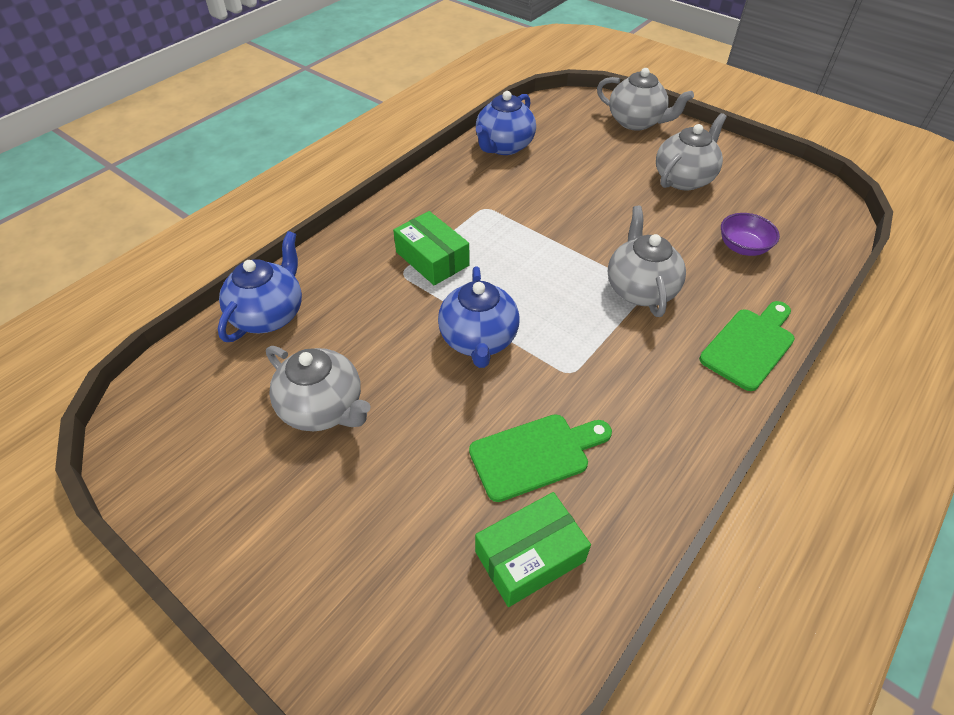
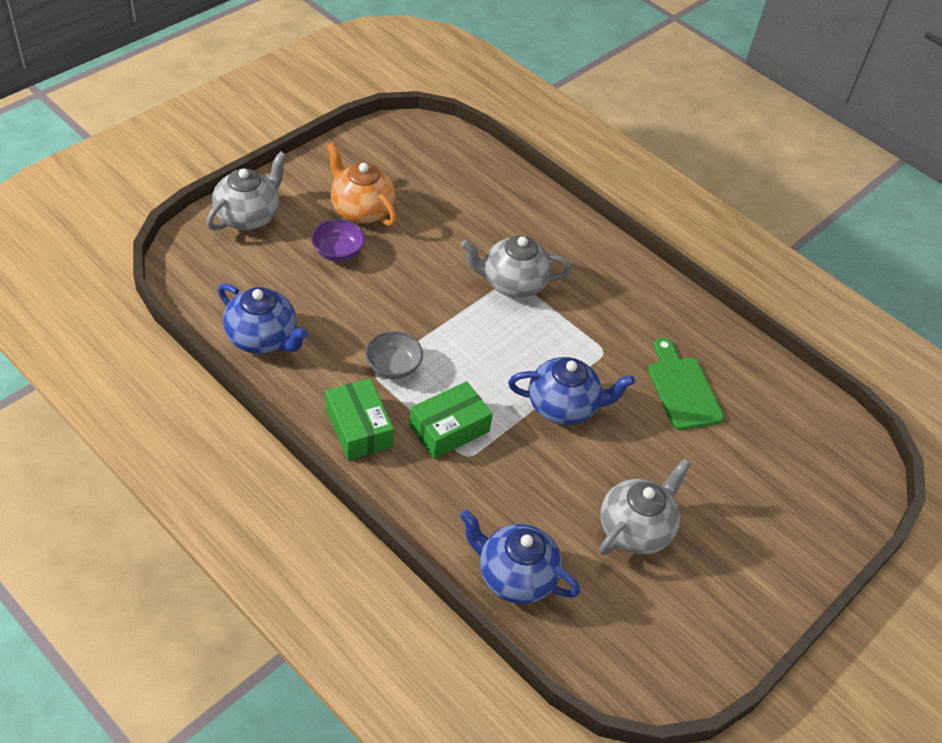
camera: 90 degrees left, 0 degrees up
(496, 218) = (393, 367): none -> grey bowl
(530, 556) = (763, 407): green box -> green box (359, 428)
(684, 179) = (361, 209): grey teapot -> orange teapot
(742, 247) = (469, 203): purple bowl -> purple bowl (338, 252)
(750, 345) = (582, 236): green cutting board -> none

